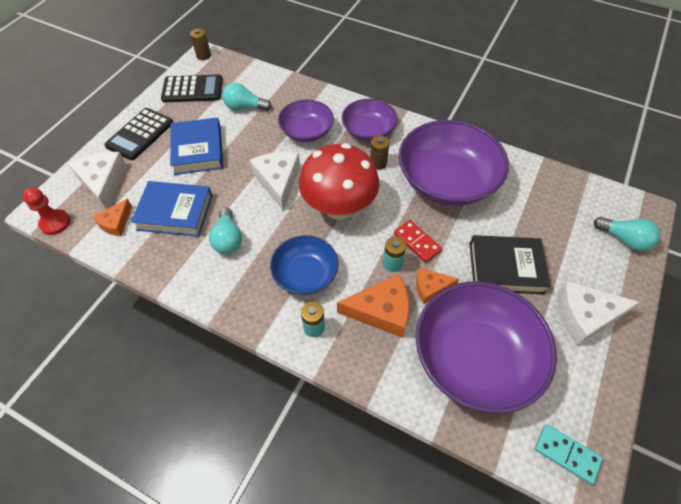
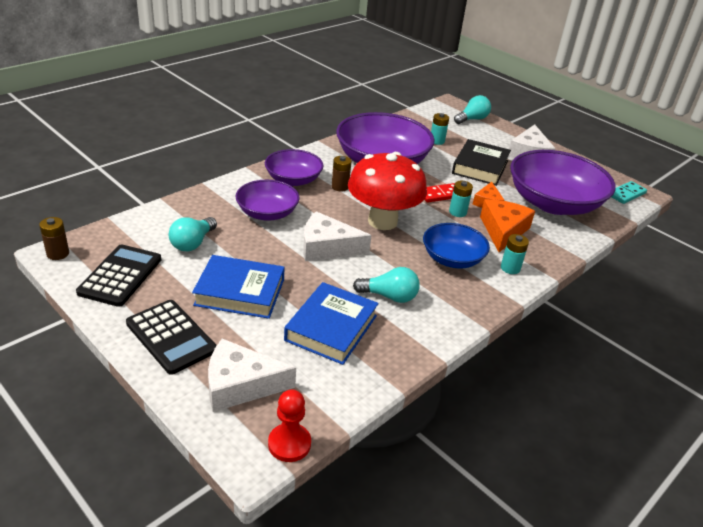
camera: 75 degrees left, 20 degrees down
(116, 223) = (321, 381): orange cheese -> none
(533, 216) = (437, 141): none -> turquoise battery

